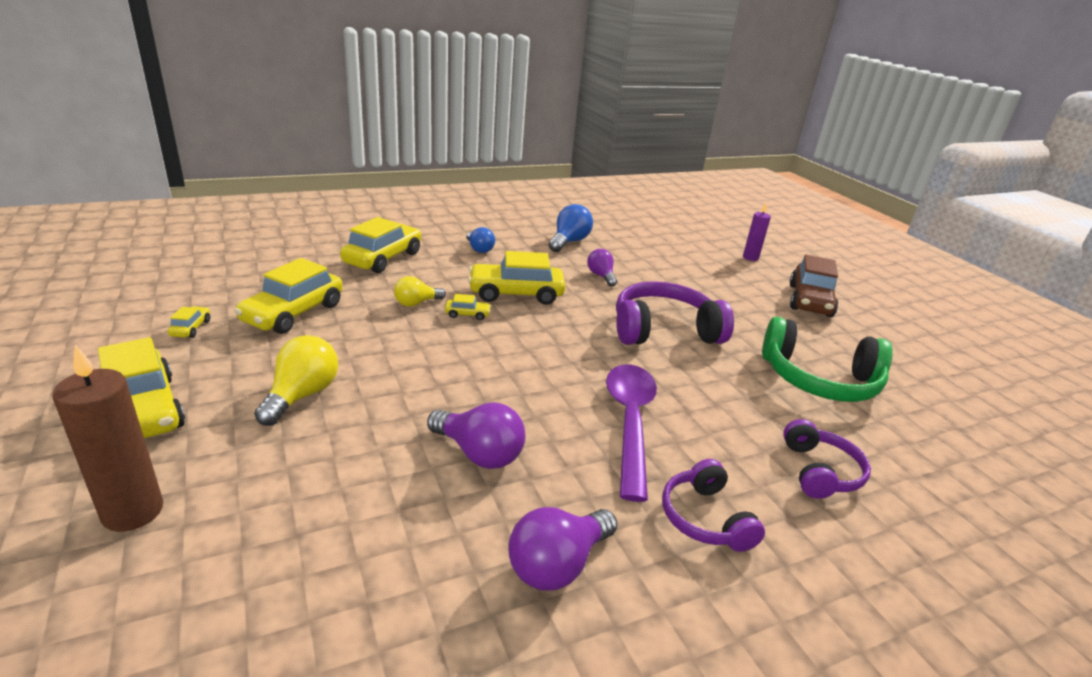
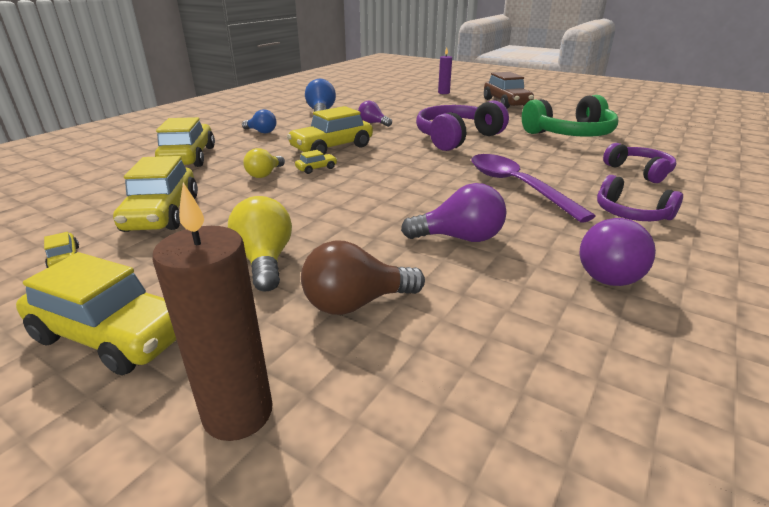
camera: 30 degrees left, 0 degrees up
(309, 471) = (356, 303): none -> brown light bulb

